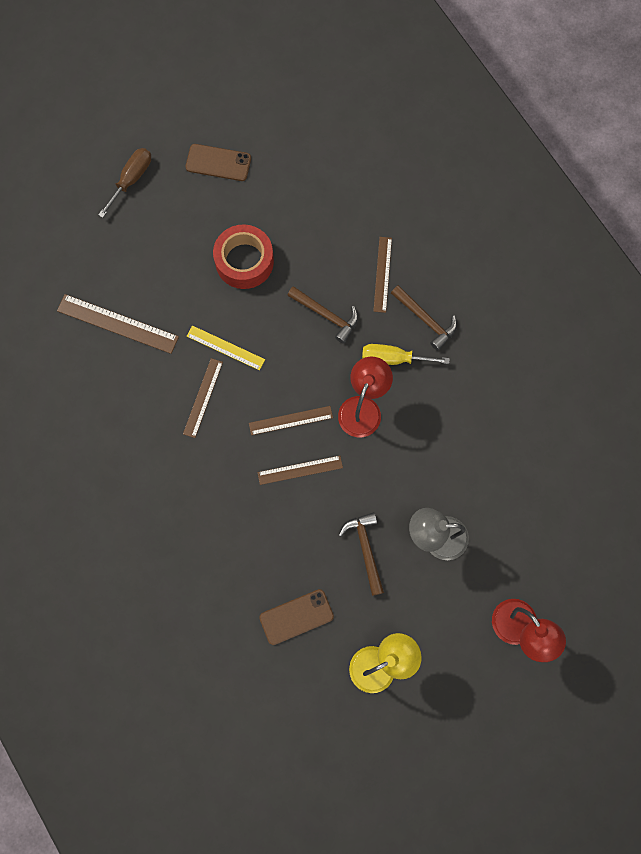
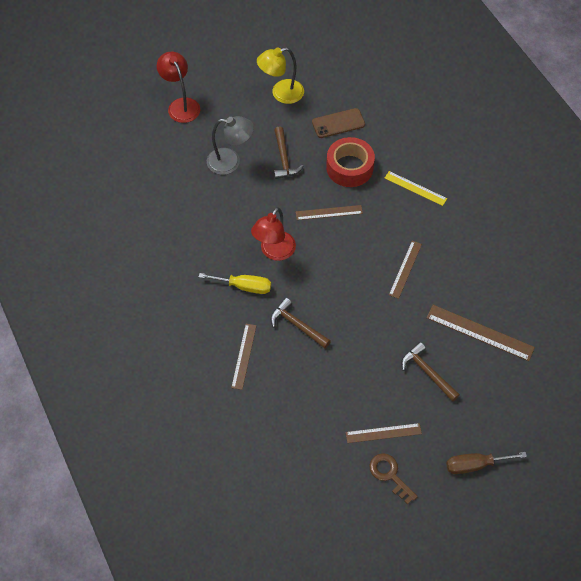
camera: 175 degrees left, 15 degrees down
(131, 179) = (474, 465): brown screwdriver -> brown screwdriver turned 45 degrees clockwise
(218, 163) = (390, 475): brown phone -> brown key
(225, 348) = (386, 306): yellow ruler -> yellow ruler (415, 188)
(244, 261) = (367, 377): red tape -> red tape (349, 167)
(290, 420) = (334, 247): brown ruler -> brown ruler (383, 433)
(426, 320) = (212, 314): brown hammer -> brown hammer (427, 372)

